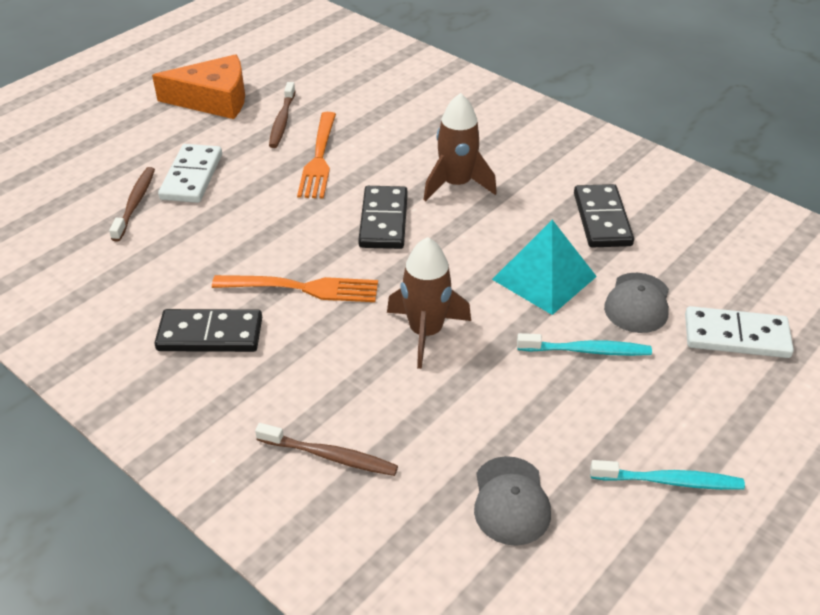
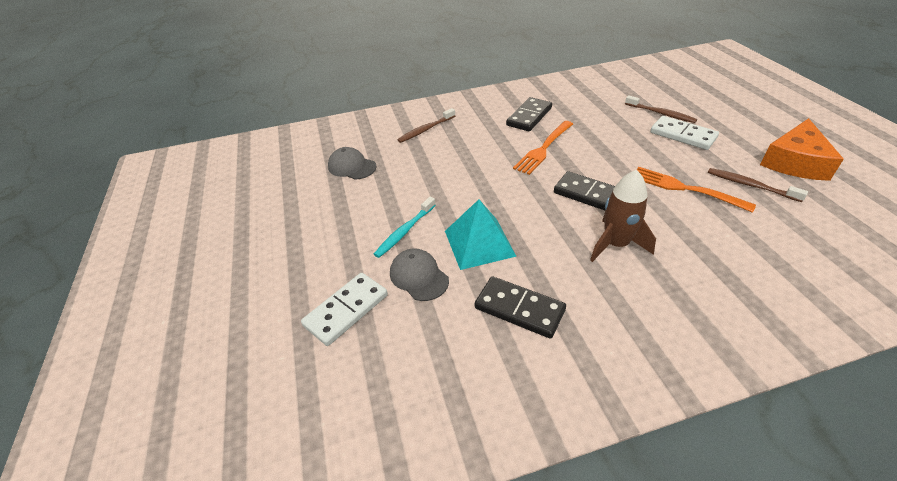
camera: 125 degrees right, 0 degrees up
(426, 332) = (474, 178): brown rocket -> none
(669, 481) = (302, 218): turquoise toothbrush -> none

